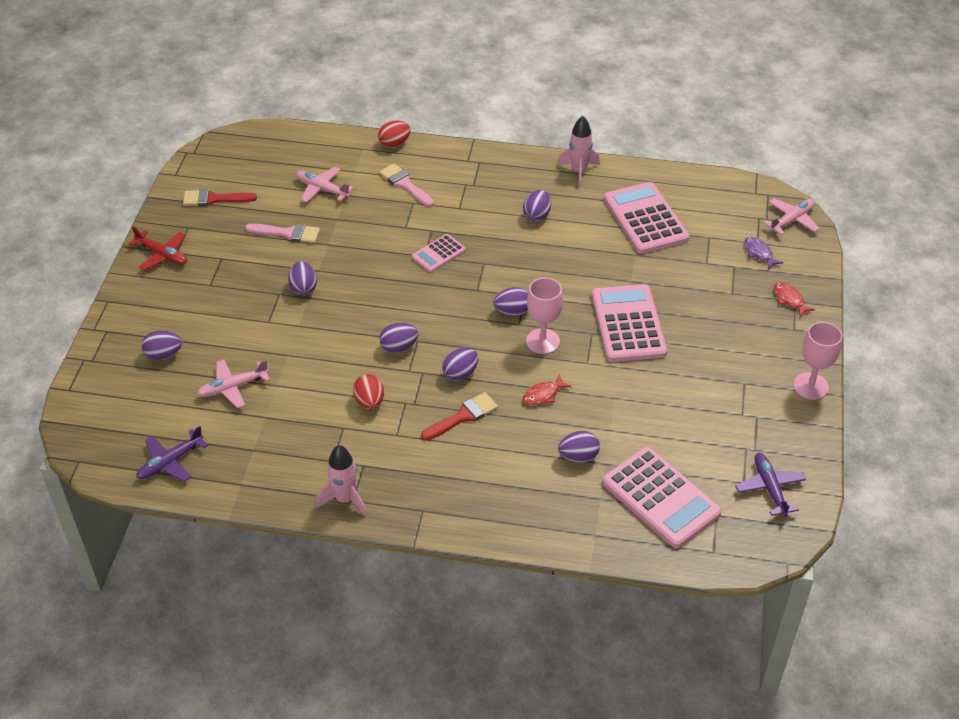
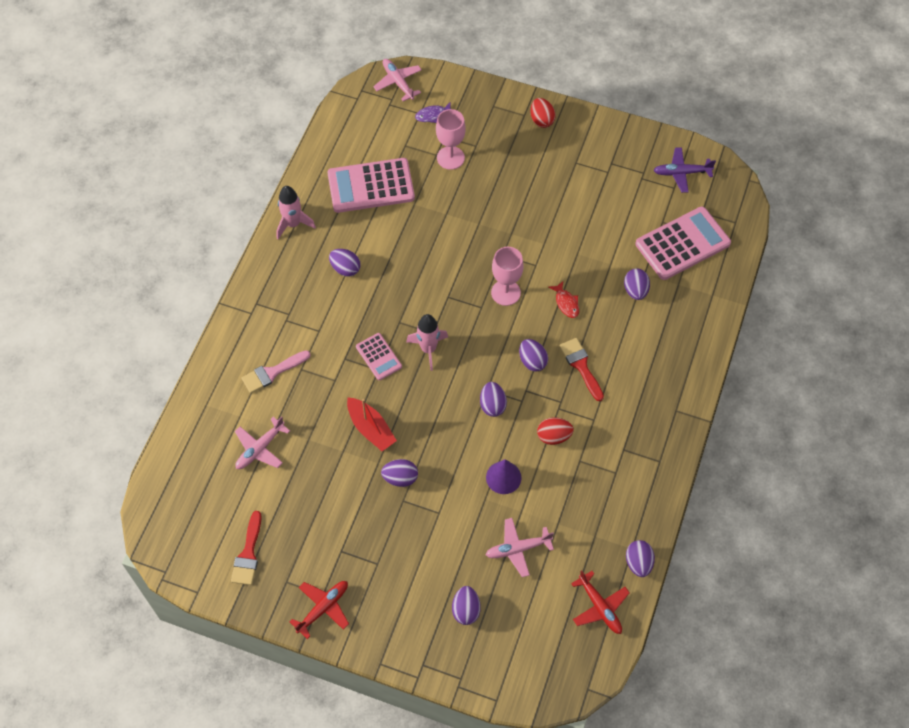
camera: 80 degrees left, 15 degrees up
(170, 462) = (599, 606): purple plane -> red plane
(233, 387) = (518, 549): pink plane -> pink plane turned 90 degrees clockwise
(288, 233) = (319, 486): pink brush -> none
(314, 366) = (503, 477): none -> purple cone
(345, 499) = (658, 467): pink rocket -> pink rocket (428, 349)
(355, 260) = (371, 429): none -> red boat
(394, 144) = (207, 374): red egg -> red egg (541, 120)
(512, 312) = (466, 309): purple egg -> purple egg (638, 563)
(628, 324) = (497, 226): pink calculator -> none
(789, 299) = (491, 109): red fish -> none
(810, 386) = (586, 121): pink goblet -> pink goblet (450, 158)

